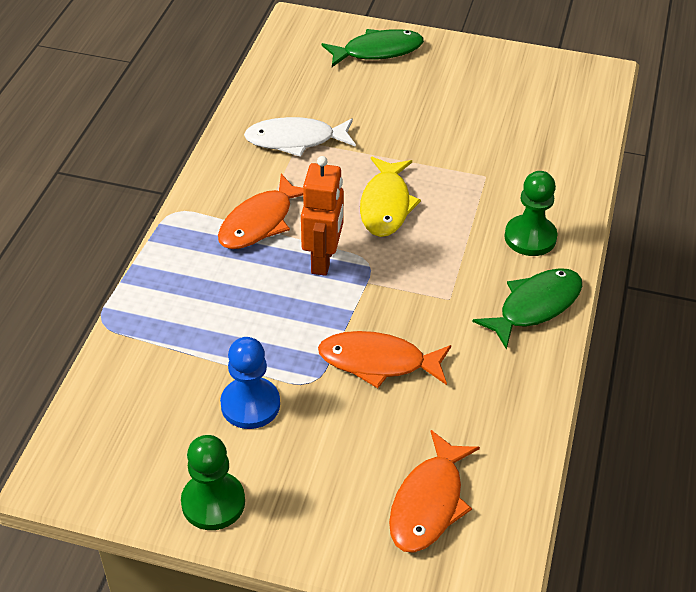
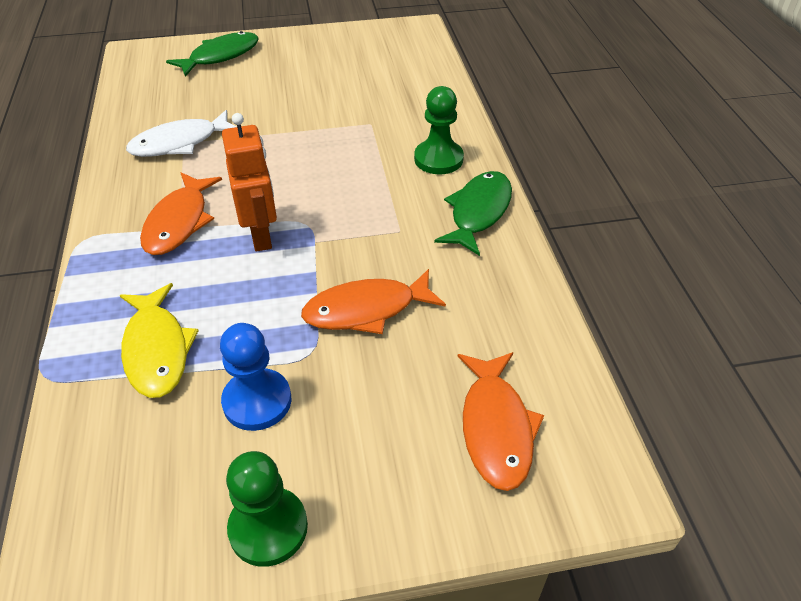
camera: 25 degrees left, 0 degrees up
(386, 205) = (295, 171): yellow fish -> yellow fish (157, 349)

